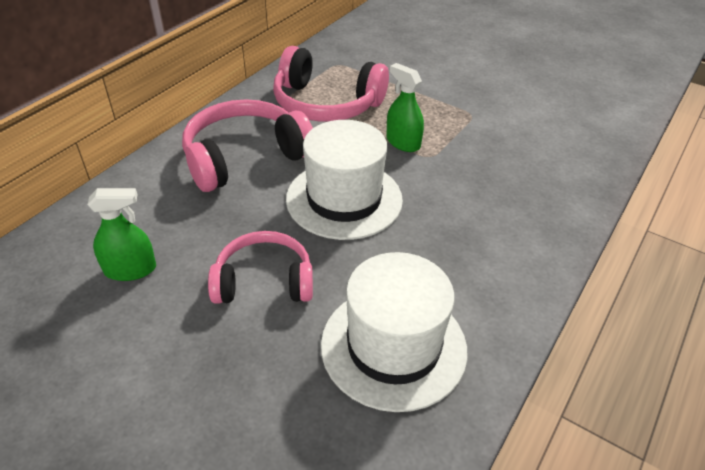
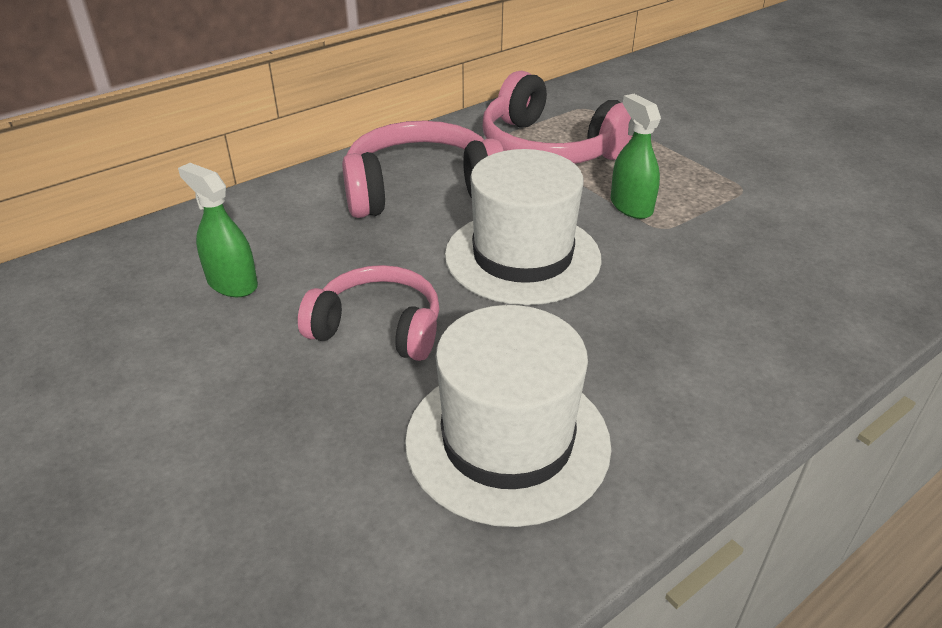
camera: 20 degrees right, 5 degrees down
(130, 269) = (232, 283): green spray bottle -> green spray bottle turned 150 degrees counterclockwise

